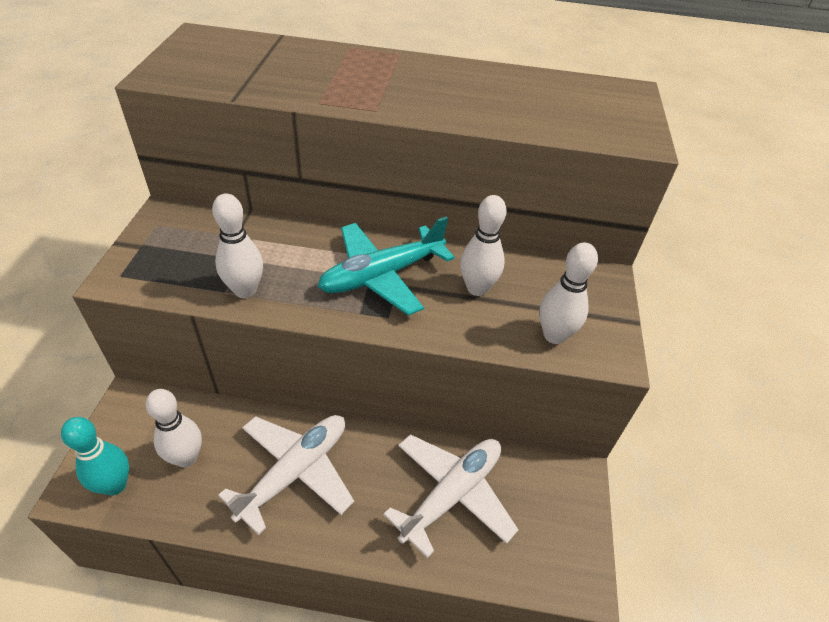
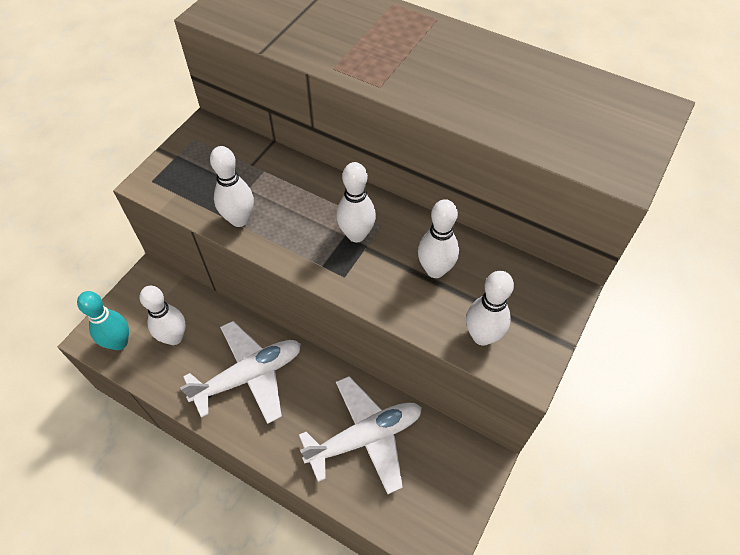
camera: 25 degrees right, 10 degrees up
(381, 275) = (356, 235): turquoise plane -> white bowling pin

